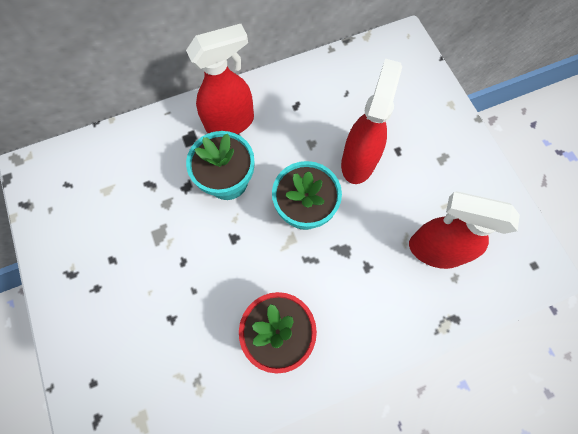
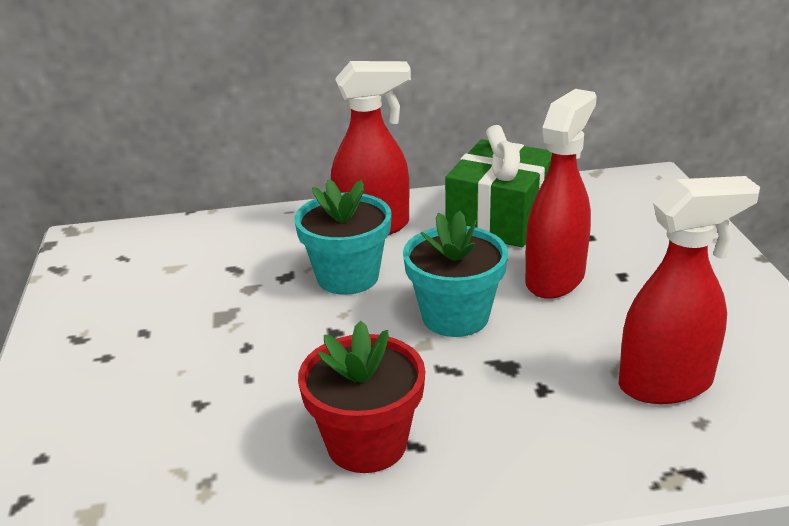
camera: 15 degrees right, 40 degrees down
(313, 100) = (500, 218): none -> green gift
(434, 250) = (666, 384): red spray bottle -> red spray bottle turned 135 degrees clockwise

